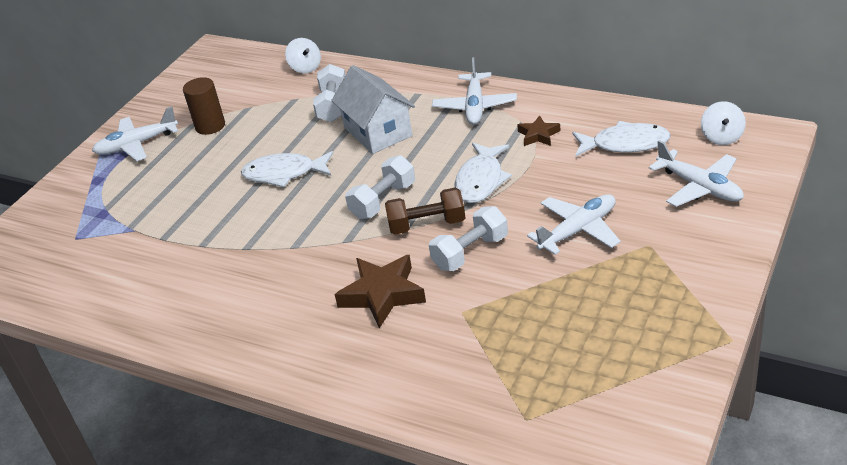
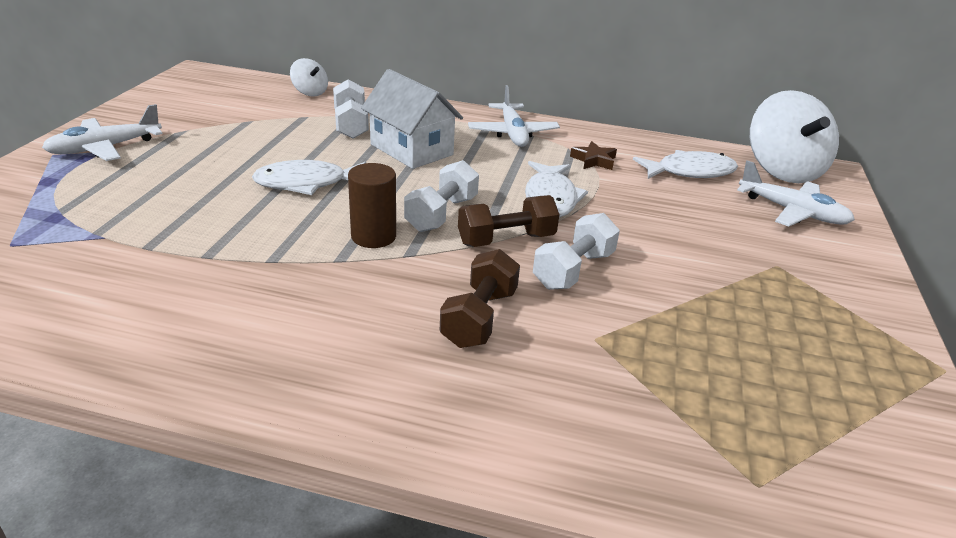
camera: 20 degrees left, 5 degrees down
(210, 126) = (202, 135): brown cylinder -> brown cylinder (373, 236)
(382, 295) = (479, 318): brown star -> brown dumbbell
(578, 230) = (689, 249): white plane -> none
(722, 137) = (782, 170): white spinning top -> white spinning top, size x2.05

